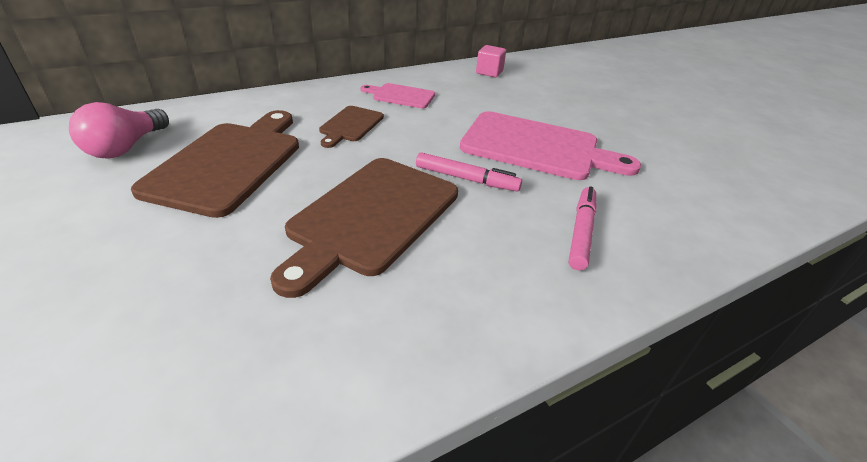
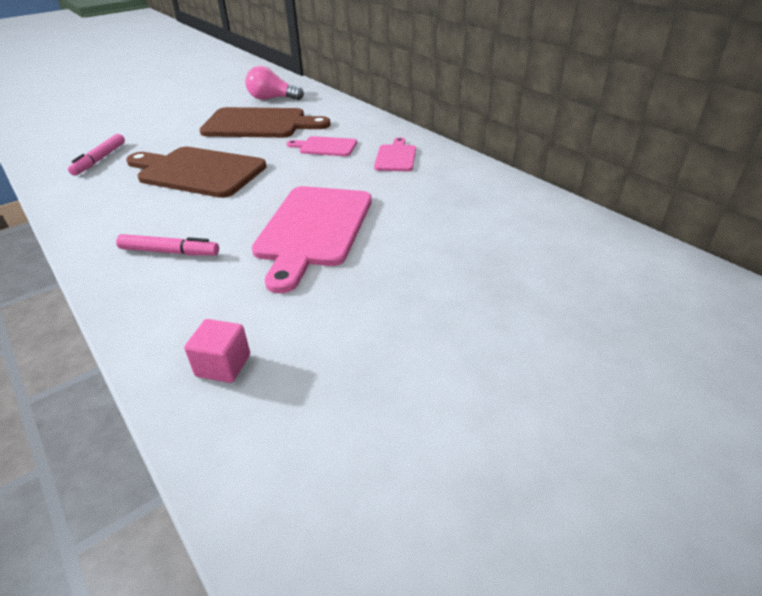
camera: 85 degrees right, 0 degrees up
(350, 125) = (325, 147): brown cutting board -> pink cutting board
(466, 179) = (248, 199): pink marker -> pink marker (100, 159)
(489, 72) = (501, 194): pink cube -> pink cube (223, 365)

